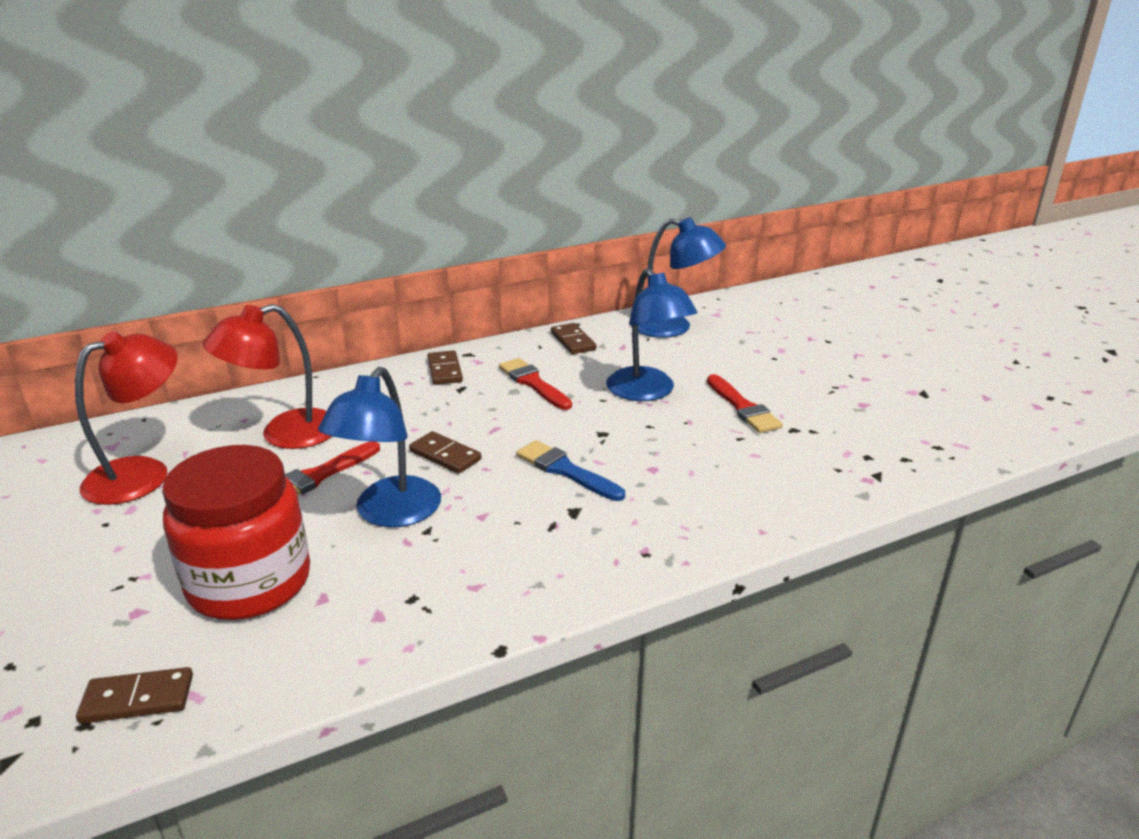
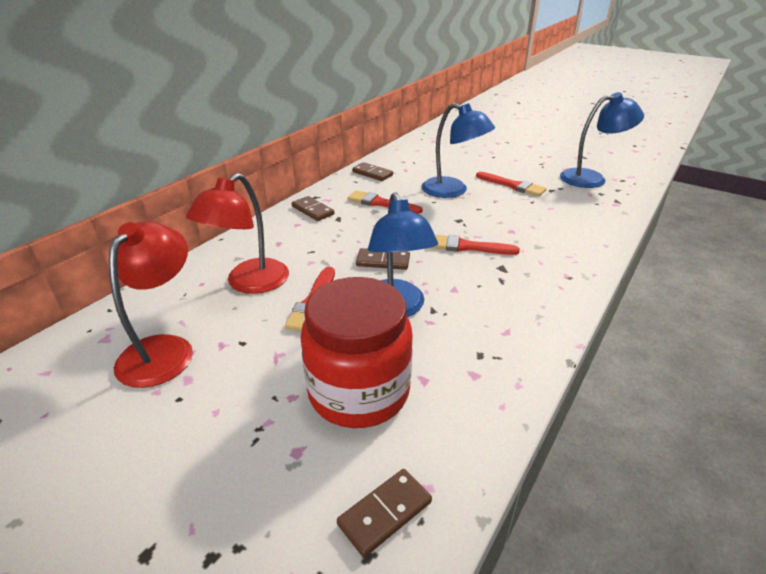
camera: 30 degrees left, 5 degrees up
(565, 470) = (467, 247): blue brush -> red brush
(673, 327) = (420, 153): blue lamp -> blue lamp (591, 178)

